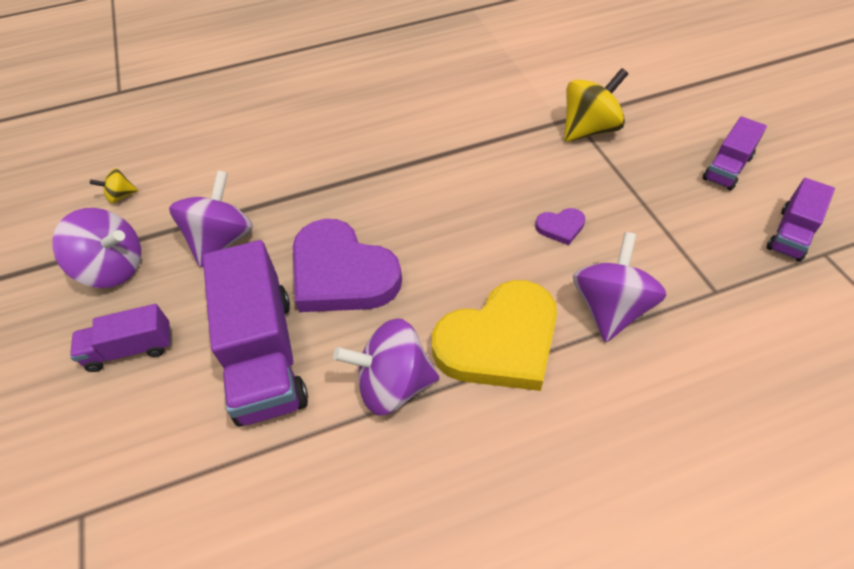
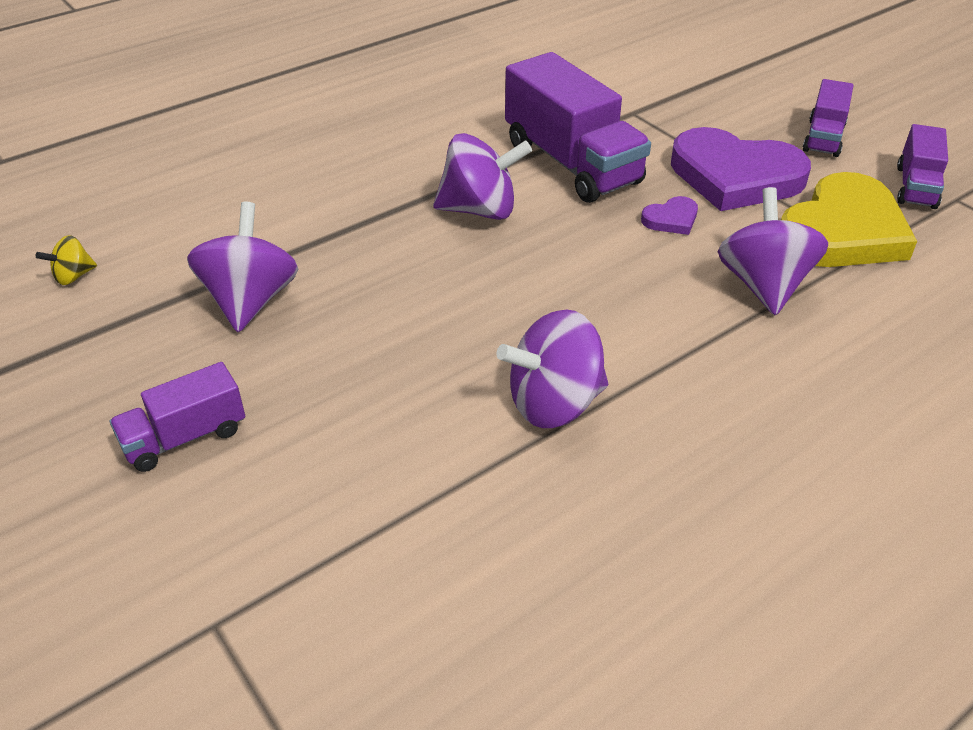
camera: 20 degrees left, 10 degrees down
(114, 268) = (109, 356): purple spinning top -> purple spinning top (480, 210)
(264, 355) = (375, 407): purple truck -> purple truck (572, 163)
(342, 273) = (431, 307): purple heart -> purple heart (735, 176)
(499, 341) = (657, 338): yellow heart -> yellow heart (842, 231)
(589, 130) = (656, 122): yellow spinning top -> none

